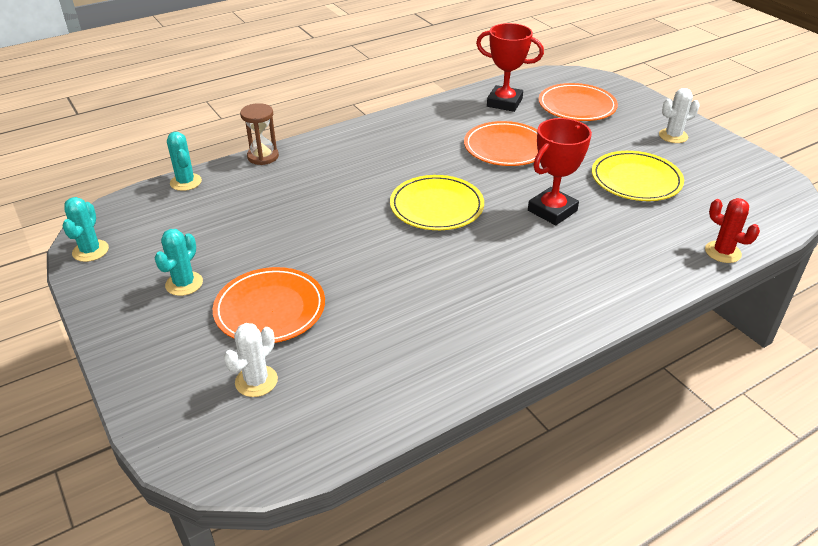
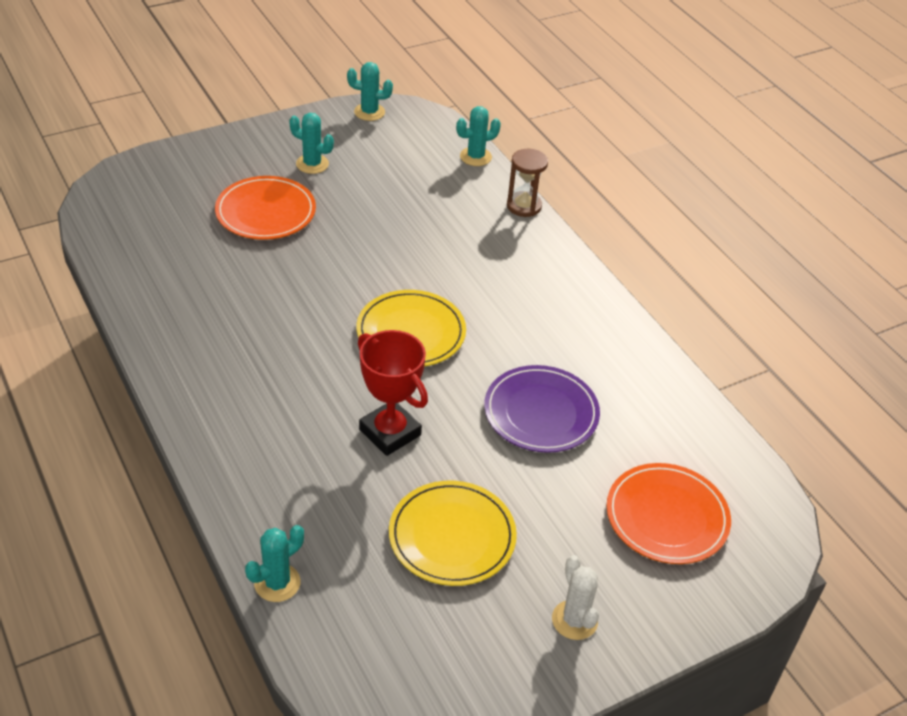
camera: 90 degrees right, 5 degrees up
(256, 381) = (180, 205): white cactus -> none
(504, 103) = (670, 431): red trophy -> none
(505, 147) = (541, 412): orange plate -> purple plate
(722, 252) = (277, 583): red cactus -> turquoise cactus

